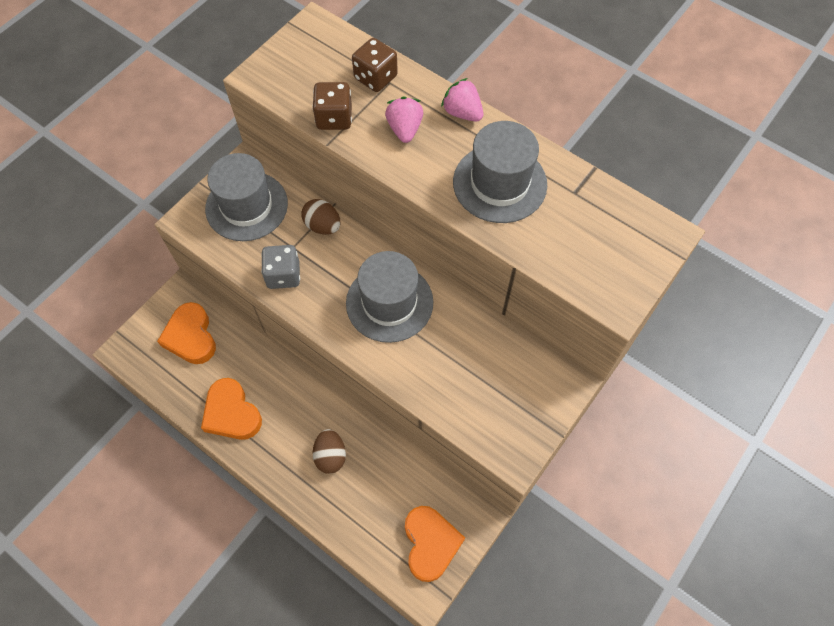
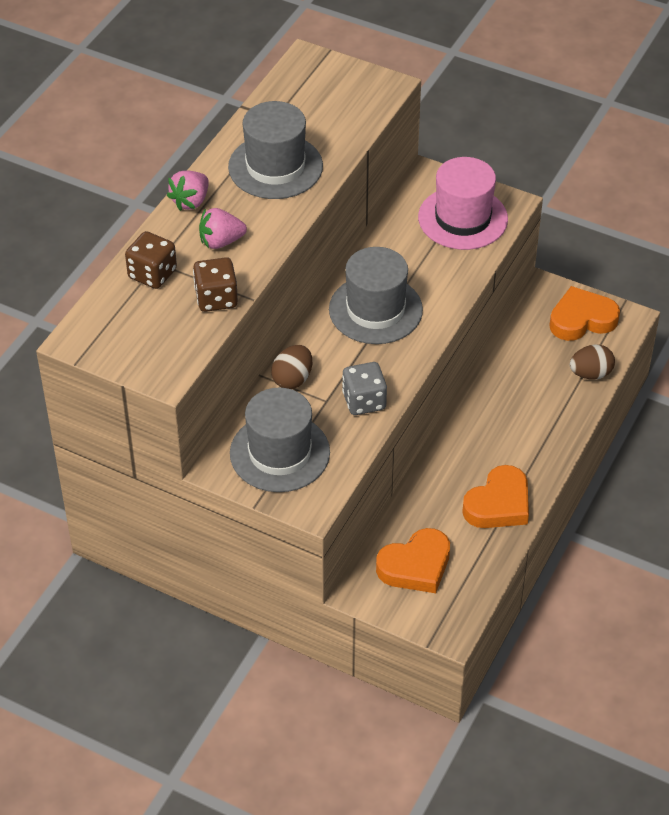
camera: 100 degrees left, 15 degrees down
(330, 456) = (520, 409): brown egg -> brown egg (590, 374)
(499, 404) = (463, 218): none -> pink hat

